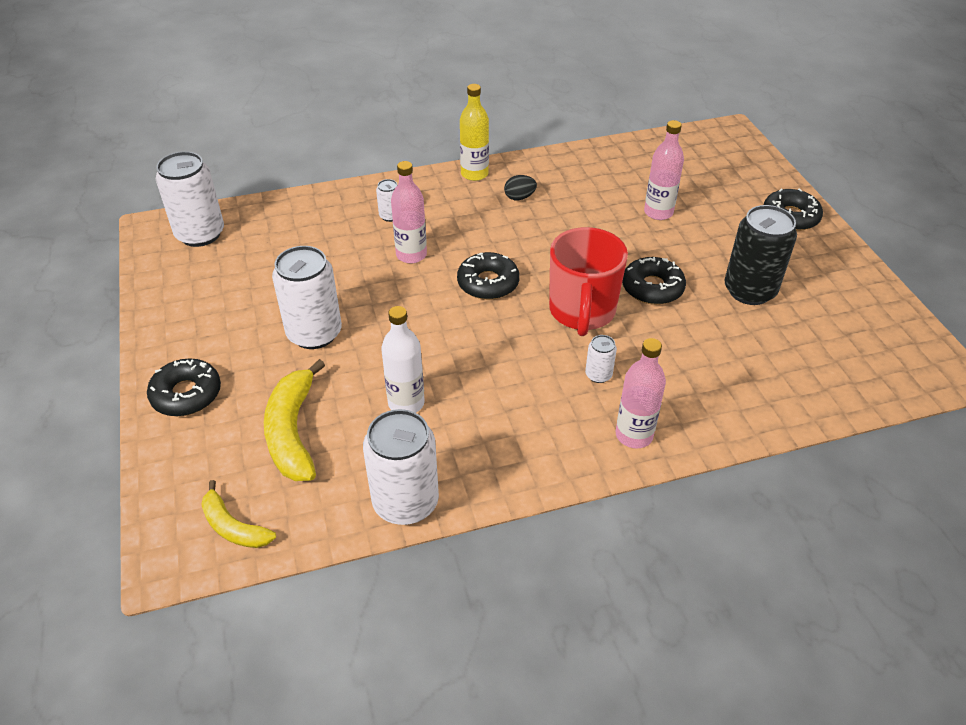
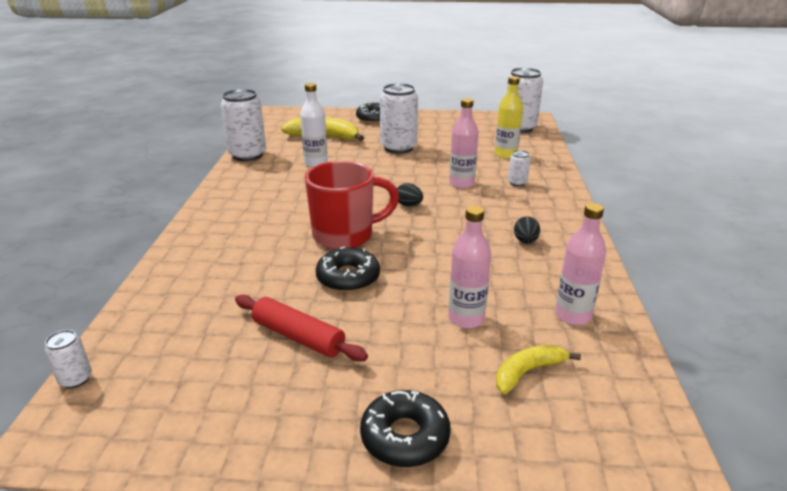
camera: 110 degrees right, 15 degrees down
(233, 526) = (280, 122): yellow banana -> yellow banana (528, 372)
(474, 174) = (574, 226): yellow bottle -> yellow bottle (506, 155)
(488, 283) = (409, 205): black donut -> black egg
(582, 312) = (345, 235): red mug -> red mug turned 135 degrees clockwise
(598, 375) = (275, 226): white can -> white can (75, 379)
(634, 435) = (209, 225): pink bottle -> pink bottle (573, 315)
(749, 290) = (298, 337): black can -> red rolling pin

